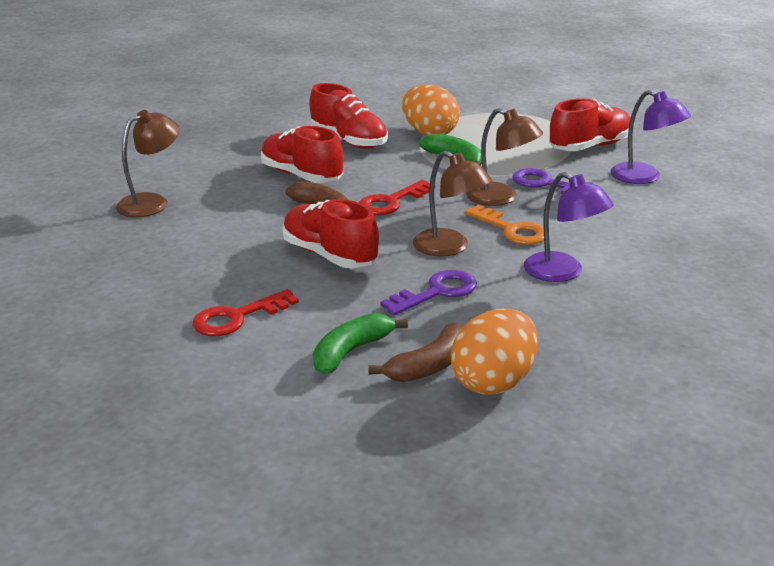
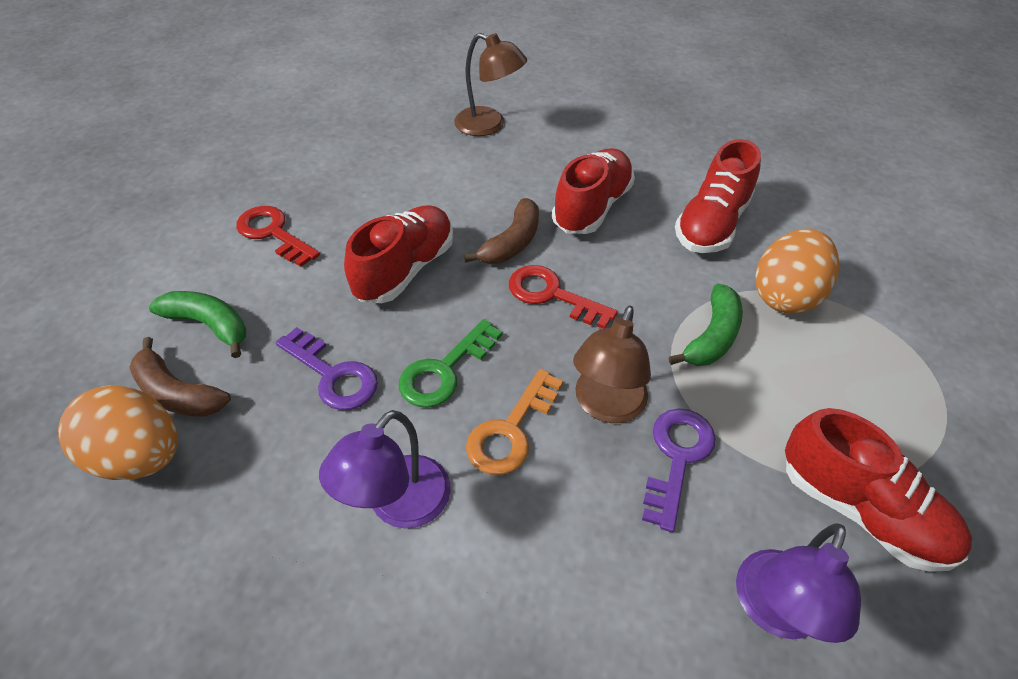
camera: 75 degrees right, 20 degrees up
(450, 248) = (444, 370): brown lamp -> green key

